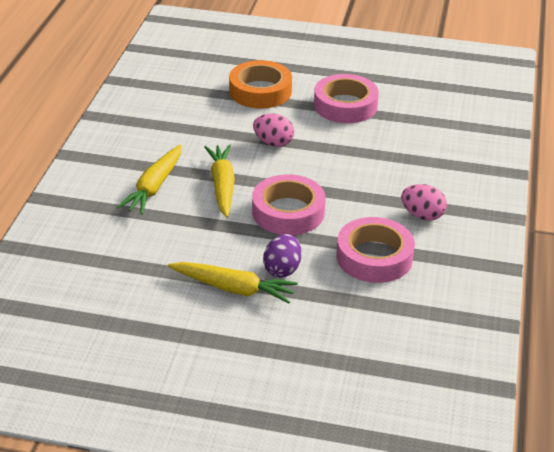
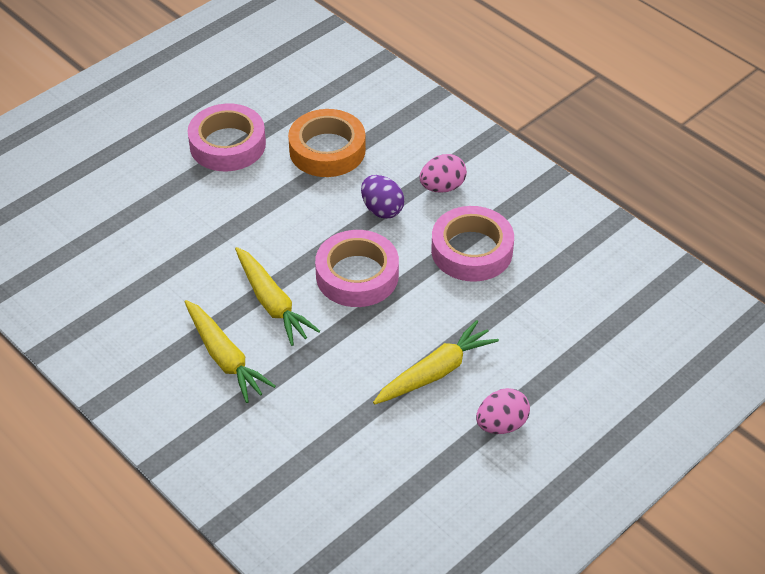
camera: 55 degrees left, 10 degrees up
(222, 186) = (272, 303): yellow carrot -> yellow carrot turned 150 degrees counterclockwise
(260, 91) = (138, 193): orange tape -> orange tape (327, 150)
(273, 143) = (238, 229): pink egg -> pink egg (501, 424)
(282, 269) = (436, 323): purple egg -> purple egg (382, 209)

